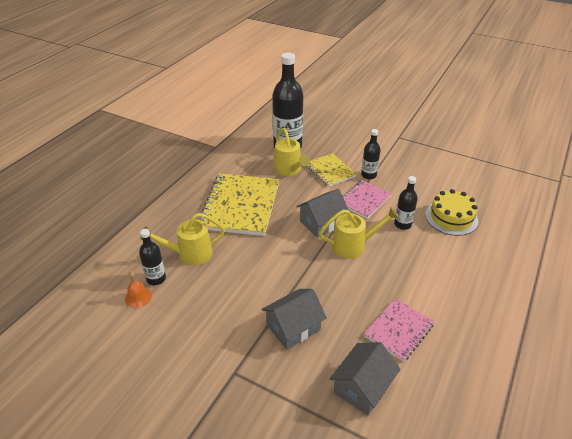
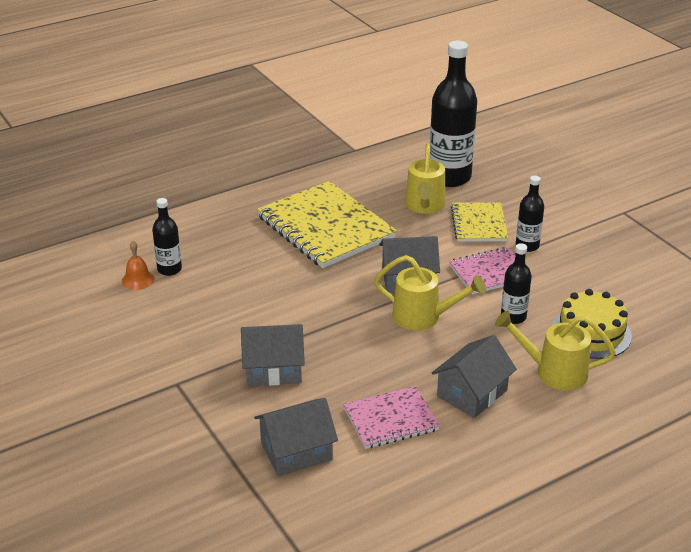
camera: 30 degrees right, 5 degrees down
(190, 254) = (224, 258): yellow watering can -> yellow watering can (553, 372)
(240, 206) = (326, 227): yellow notebook -> yellow notebook turned 75 degrees counterclockwise
(427, 287) = (472, 393): none -> grey house

